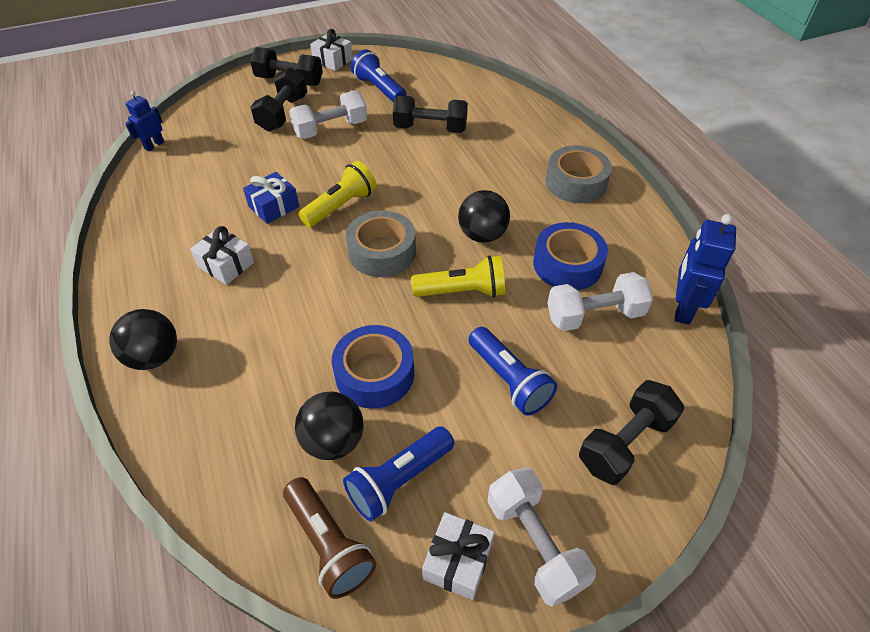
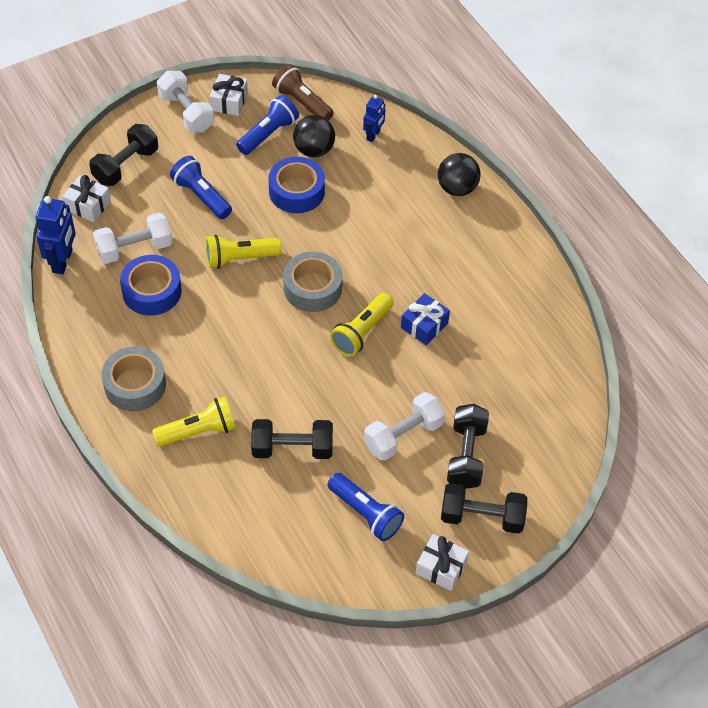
camera: 170 degrees right, 5 degrees up
(154, 145) = (581, 391): blue robot -> blue robot (373, 135)
(226, 264) = (440, 263): white gift -> white gift (88, 205)
(482, 235) = (226, 313): black ball -> none
(513, 145) = (198, 431): none -> yellow flashlight

